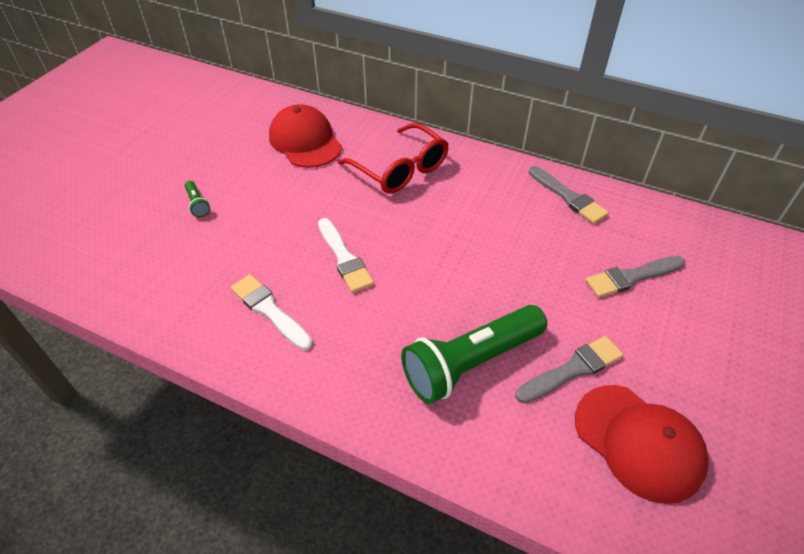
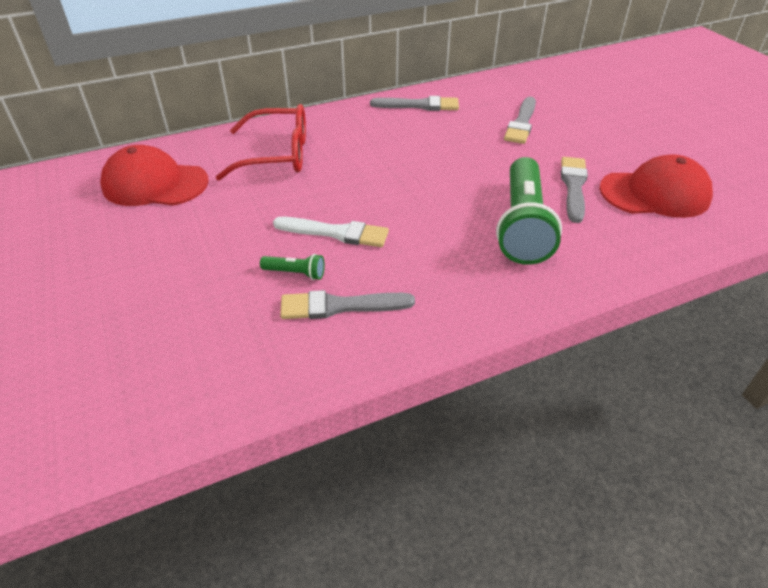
camera: 50 degrees left, 5 degrees down
(197, 204) = (125, 291): green flashlight -> green flashlight (295, 273)
(269, 310) = (340, 306): white brush -> grey brush

